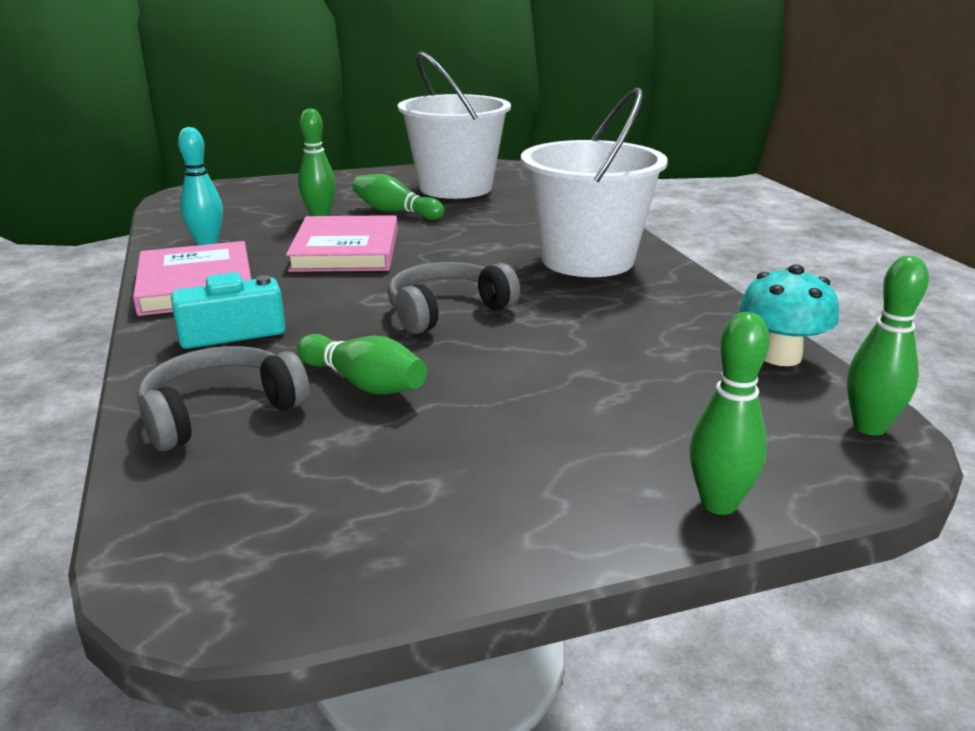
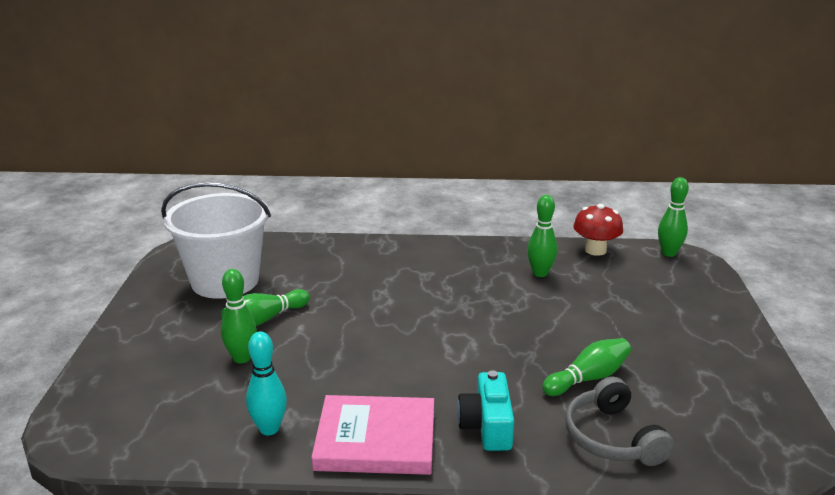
camera: 70 degrees left, 0 degrees up
(346, 250) = (344, 355): pink book -> none
(447, 311) = (492, 331): grey headphones -> none
(587, 260) = (433, 266): white bucket -> none
(719, 504) = (726, 304): green bowling pin -> green bowling pin (540, 273)
(780, 356) = (595, 250): turquoise mushroom -> red mushroom

